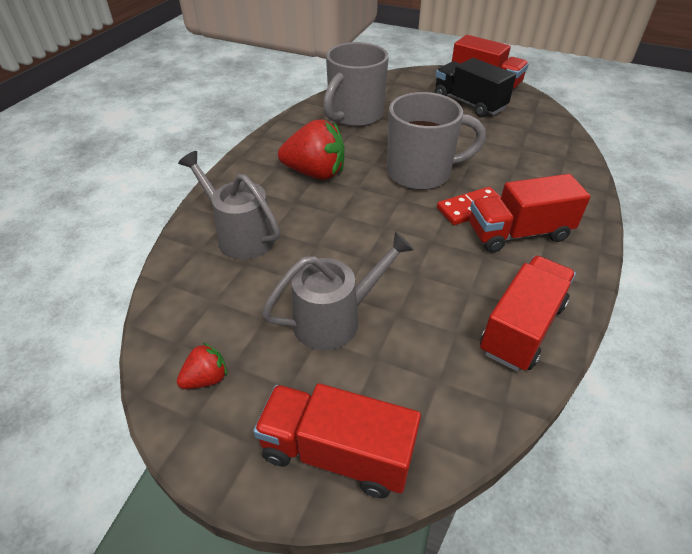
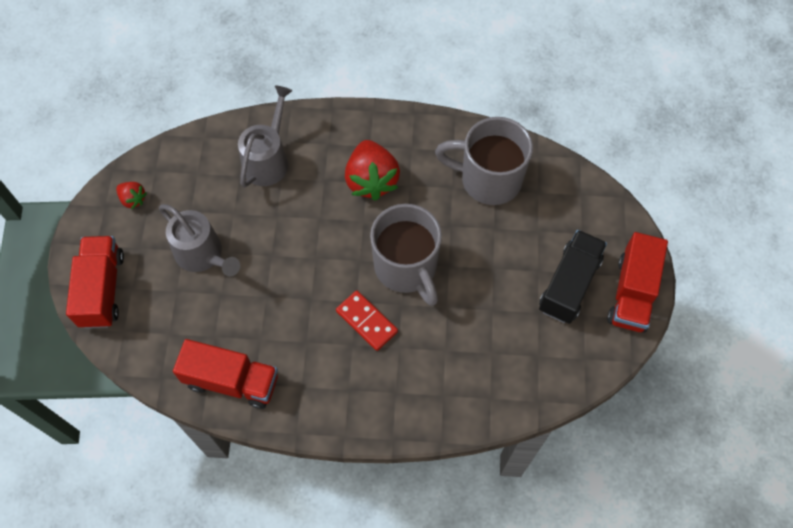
camera: 70 degrees right, 20 degrees up
(518, 233) = (344, 366): red truck -> none

